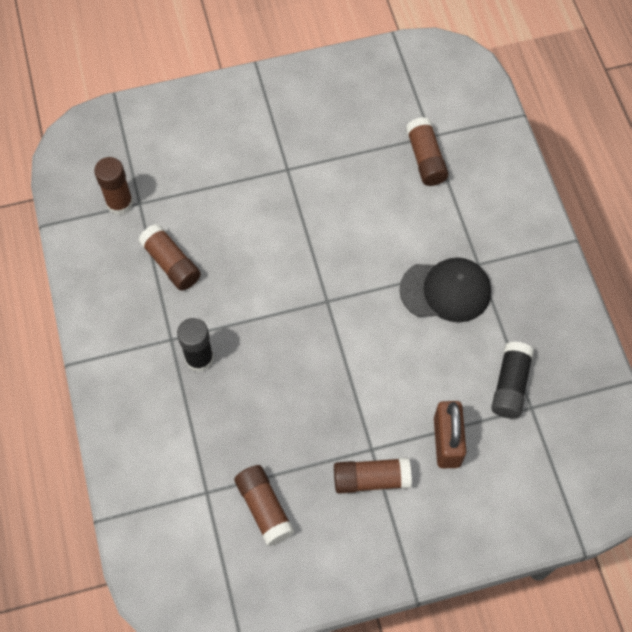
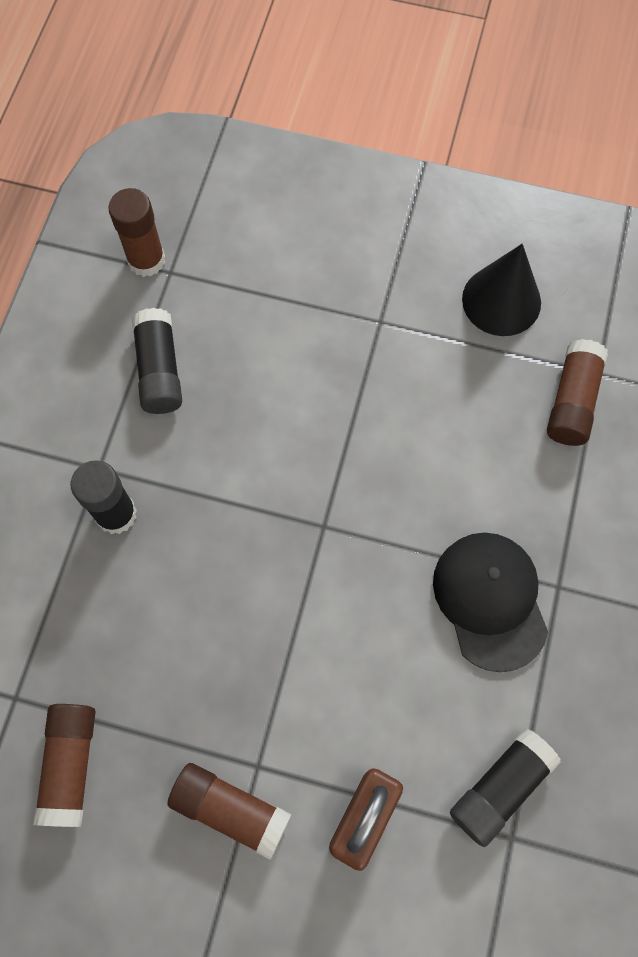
camera: 30 degrees right, 5 degrees up
(171, 263) = (159, 370): brown glue stick -> black glue stick
(351, 122) = (501, 300): none -> black cone
(445, 291) = (490, 600): black cap -> black cap turned 135 degrees counterclockwise

